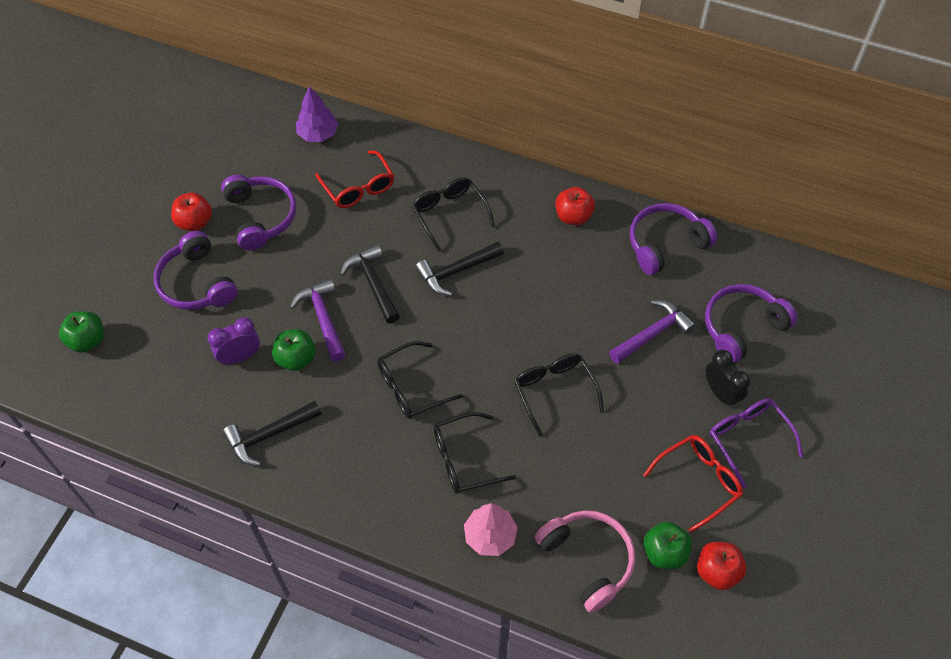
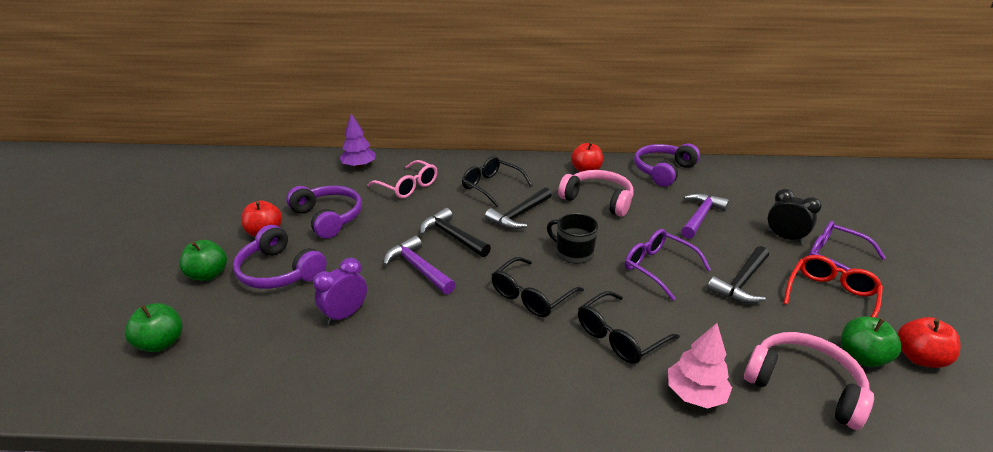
camera: 20 degrees left, 25 degrees down
(269, 435) = (405, 372): black hammer -> black hammer (741, 282)
(296, 359) = (406, 302): green apple -> green apple (208, 275)
(359, 188) = (408, 186): red glasses -> pink glasses
(482, 345) = (573, 253): none -> black mug
(554, 391) = (658, 267): black glasses -> purple glasses
(556, 272) = (598, 200): none -> pink headphones
(742, 327) = (758, 199): purple headphones -> none

